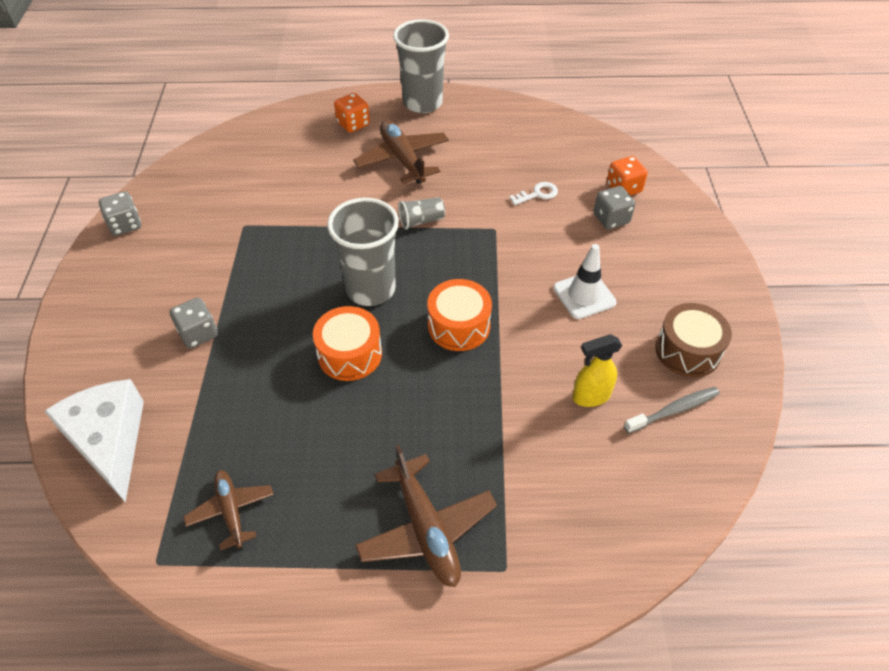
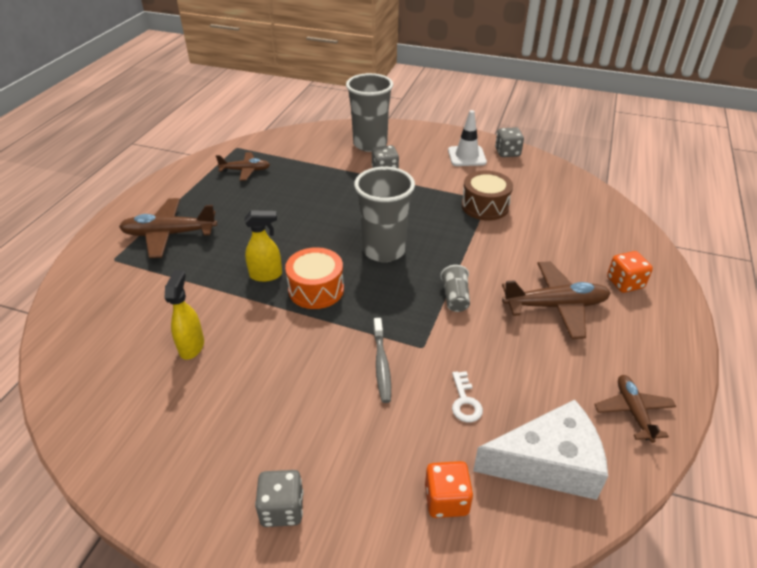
camera: 110 degrees right, 10 degrees down
(109, 441) = (322, 139): white cheese -> white cheese (548, 463)
(350, 354) = (325, 229): orange drum -> none
(422, 103) = (665, 347): grey cup -> grey cup (370, 144)
(457, 379) = (266, 275): none -> yellow spray bottle
(496, 115) = (633, 411): none -> brown plane
(584, 295) = (298, 385): white traffic cone -> white traffic cone (466, 156)
(611, 219) = (396, 459): grey dice -> grey dice (282, 509)
(673, 410) = (134, 398): grey toothbrush -> grey toothbrush (381, 364)
(687, 351) = (180, 442): brown drum -> brown drum (485, 206)

